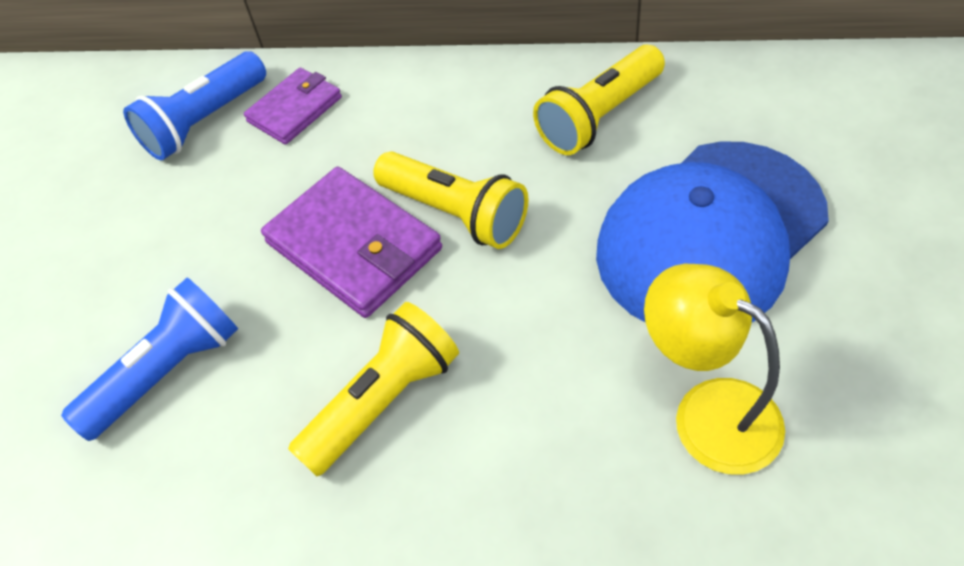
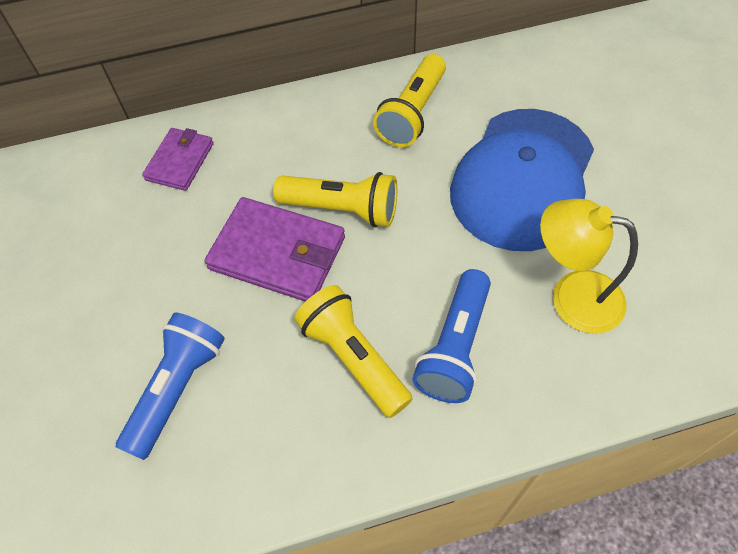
camera: 25 degrees left, 5 degrees up
(204, 122) = (109, 189): blue flashlight -> blue flashlight (455, 347)
(383, 401) = (353, 358): yellow flashlight -> yellow flashlight turned 60 degrees counterclockwise

